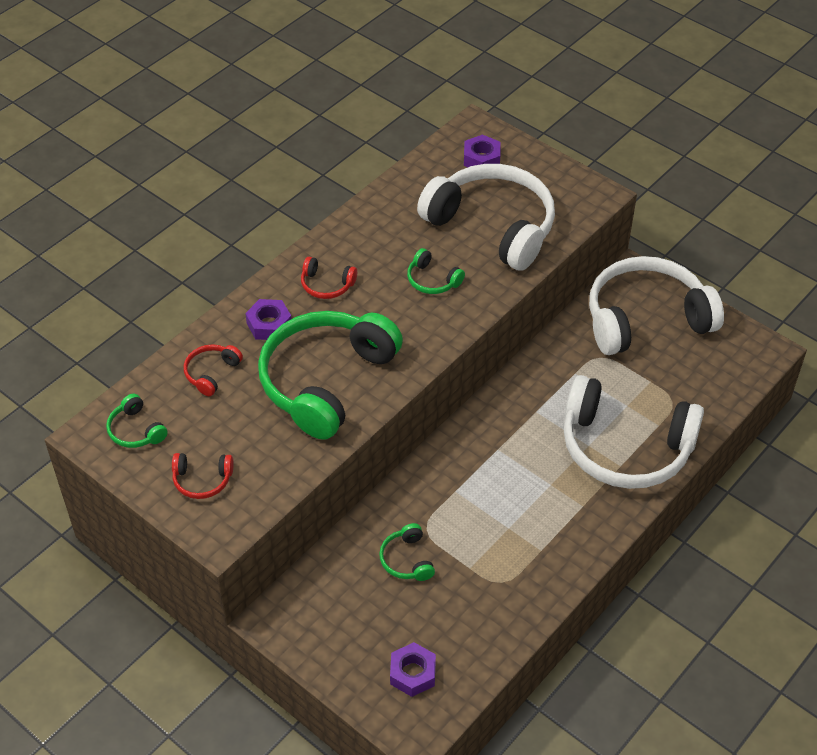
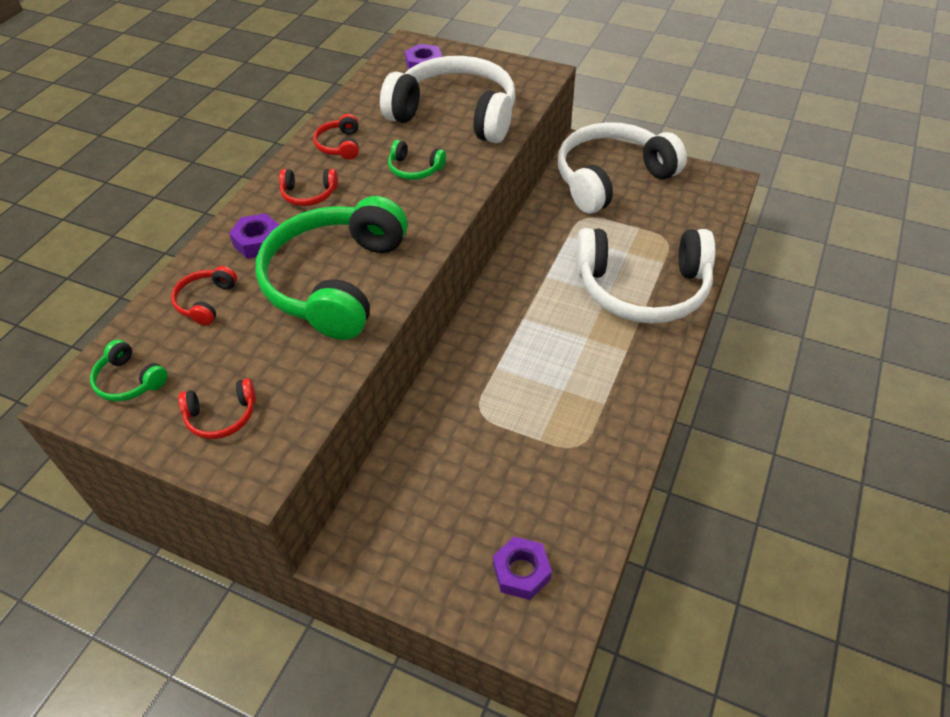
camera: 15 degrees left, 0 degrees up
(370, 236) = (340, 145): none -> red headphones
(406, 560) = (471, 449): green headphones -> none

